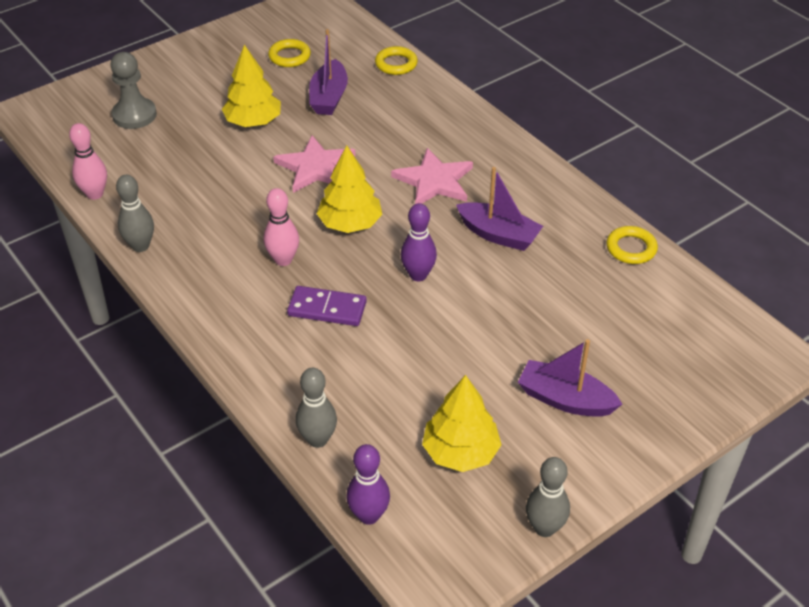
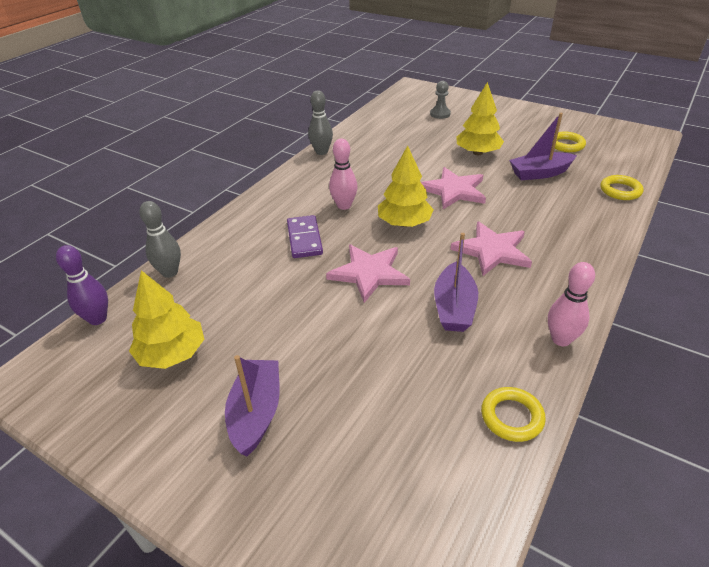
camera: 70 degrees right, 5 degrees down
(95, 194) = (357, 125): pink bowling pin -> pink bowling pin (561, 339)
(134, 115) = (440, 114): grey pawn -> grey pawn, size x0.65
(418, 275) = (369, 273): purple bowling pin -> pink star
(544, 528) = (88, 437): grey bowling pin -> none

